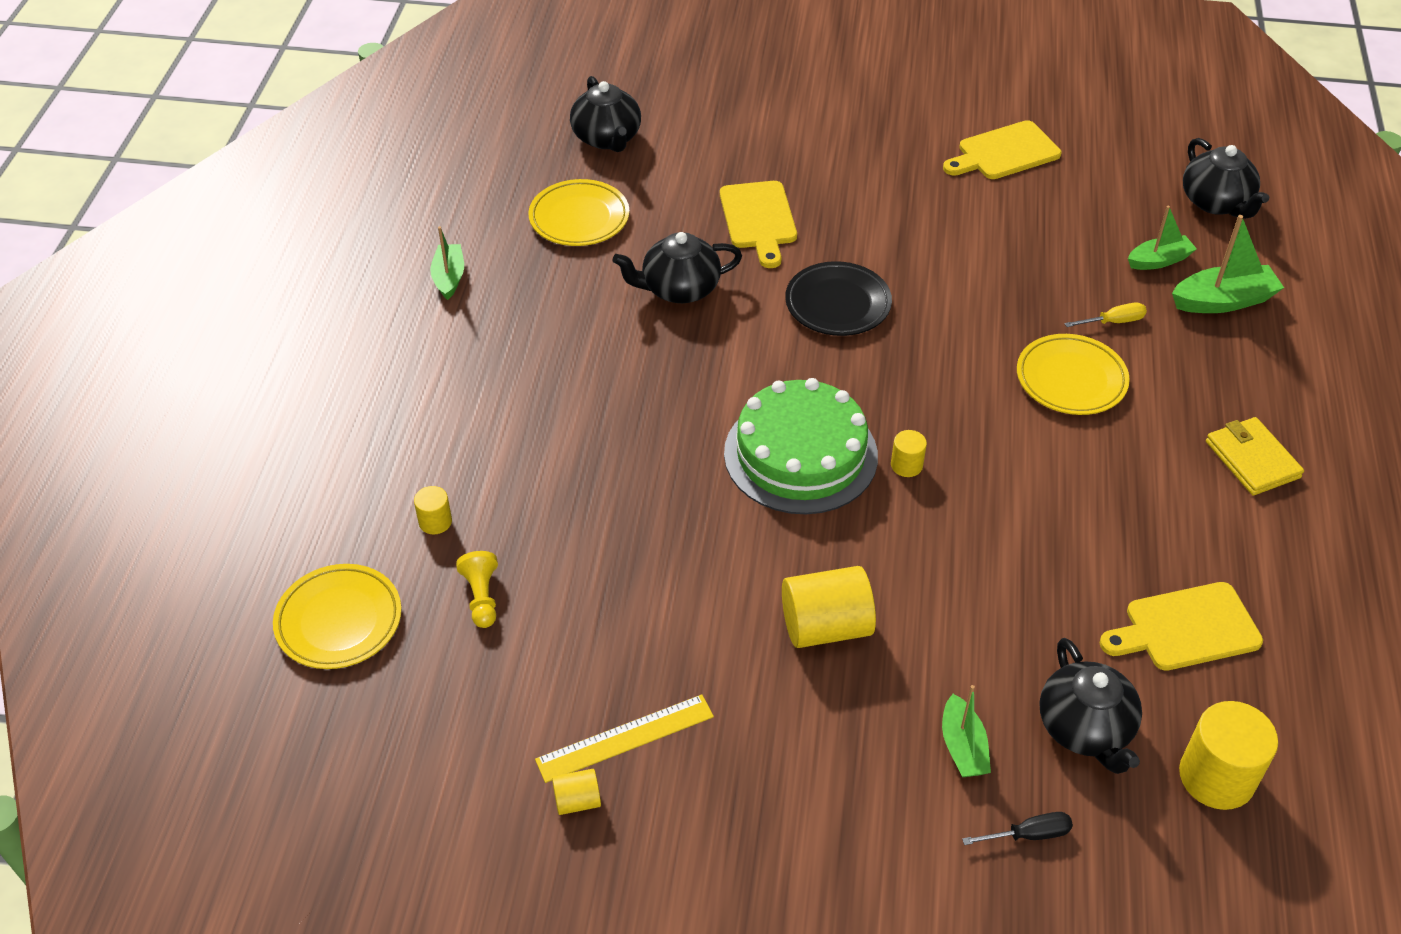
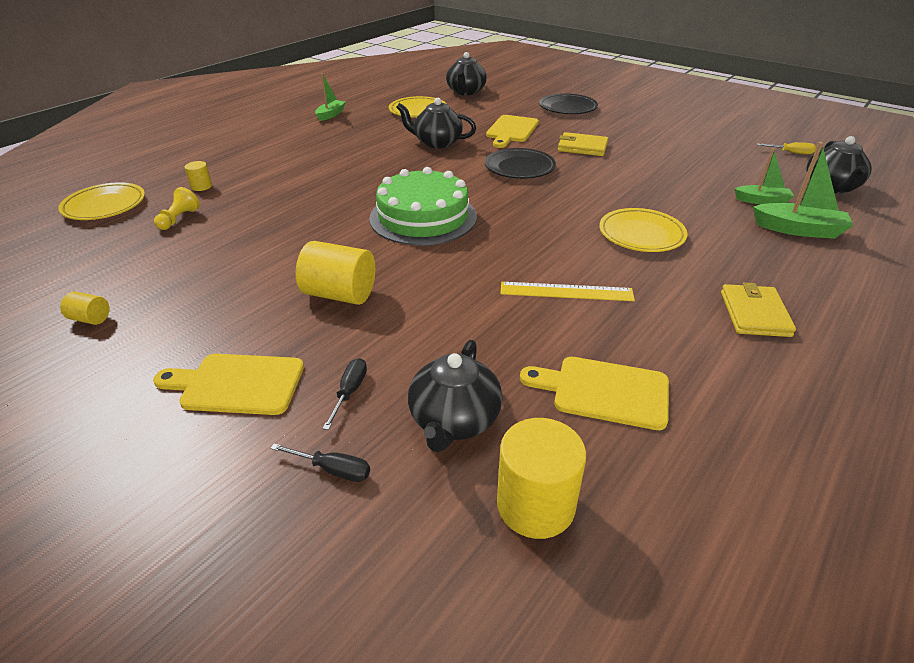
camera: 30 degrees right, 10 degrees down
(625, 738) = (157, 301): yellow ruler -> yellow ruler (566, 292)
(793, 132) = (567, 108): none -> black plate
(883, 225) = (582, 147): none -> yellow wallet
(906, 465) = (483, 240): yellow cylinder -> none
(962, 747) = (349, 392): green boat -> black screwdriver
(1004, 152) = (691, 138): yellow cutting board -> yellow cutting board (237, 384)
(1113, 322) = (700, 218): yellow screwdriver -> yellow screwdriver (791, 153)

